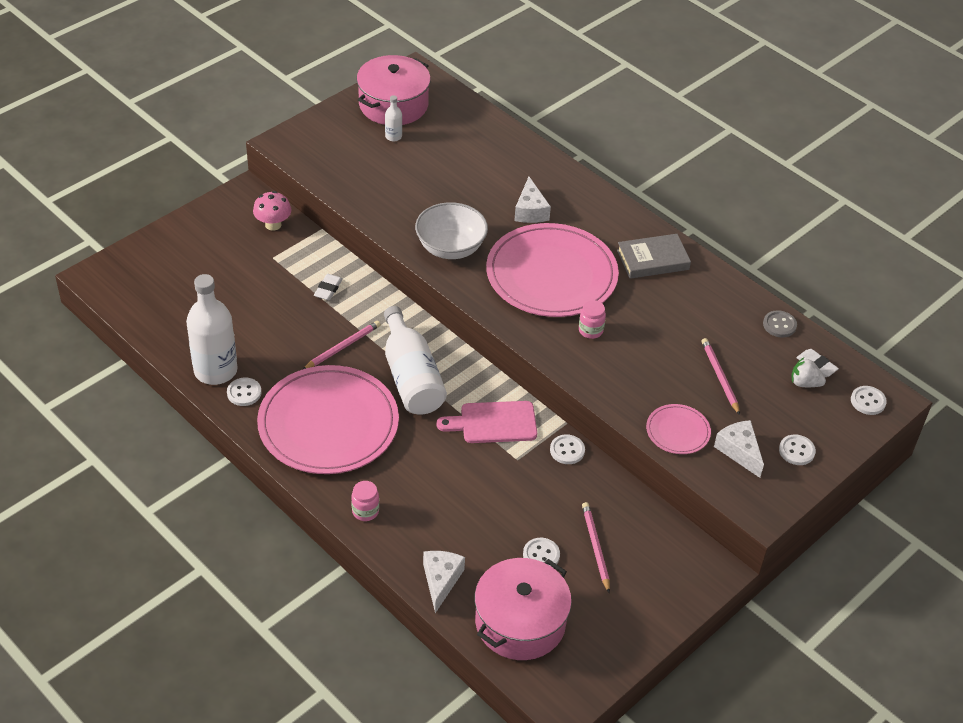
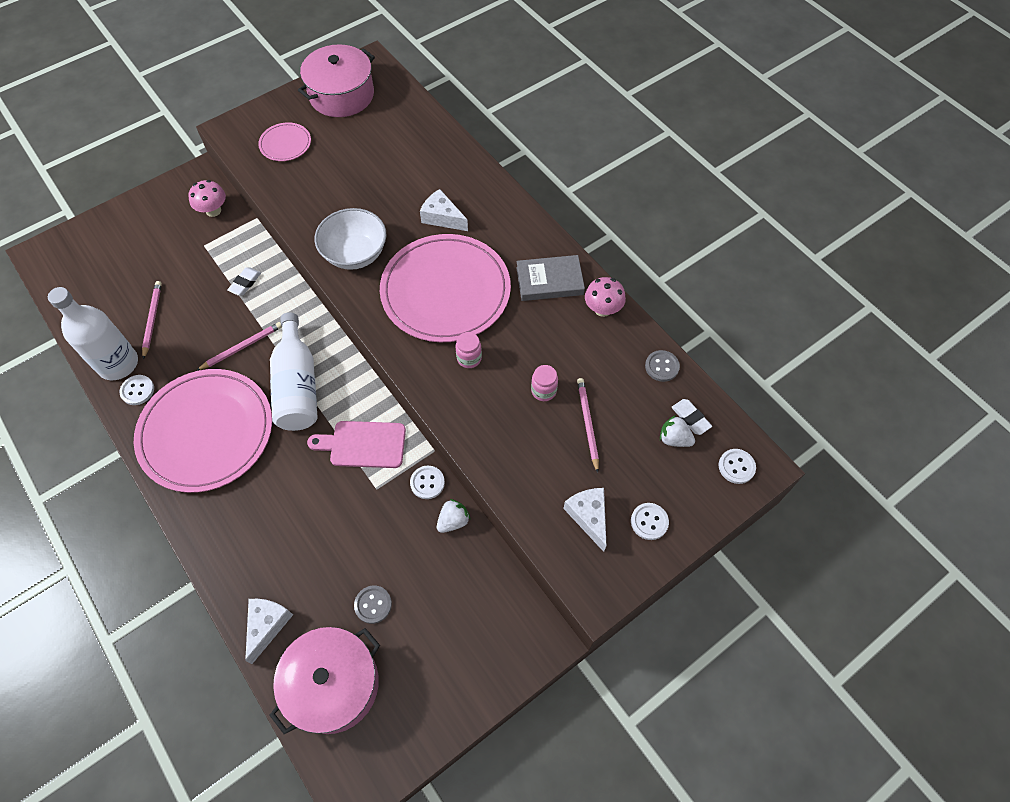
camera: 10 degrees right, 15 degrees up
(365, 511) = (215, 536): pink jar -> pink jar (543, 391)
(393, 136) = (332, 129): white bottle -> none
(530, 211) = (442, 217): white cheese -> white cheese turned 120 degrees clockwise
(541, 555) = (373, 605): white button -> grey button
(595, 547) = (429, 600): pink pencil -> pink pencil (152, 319)
(601, 480) = (453, 521): none -> white strawberry
(678, 431) = (530, 486): pink plate -> pink plate (285, 144)
(711, 280) = (602, 309): none -> pink mushroom

